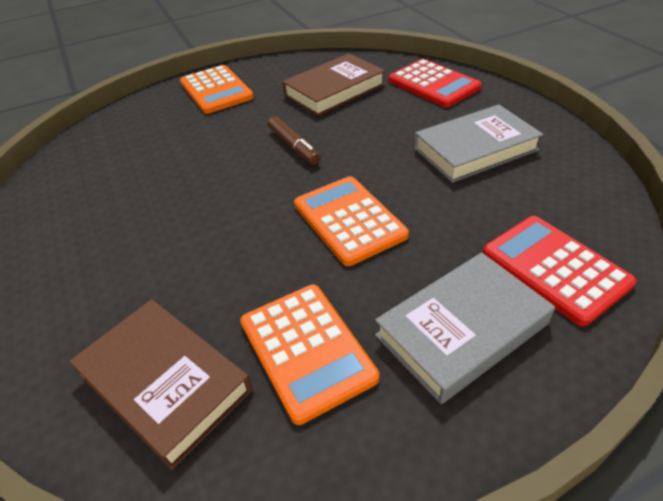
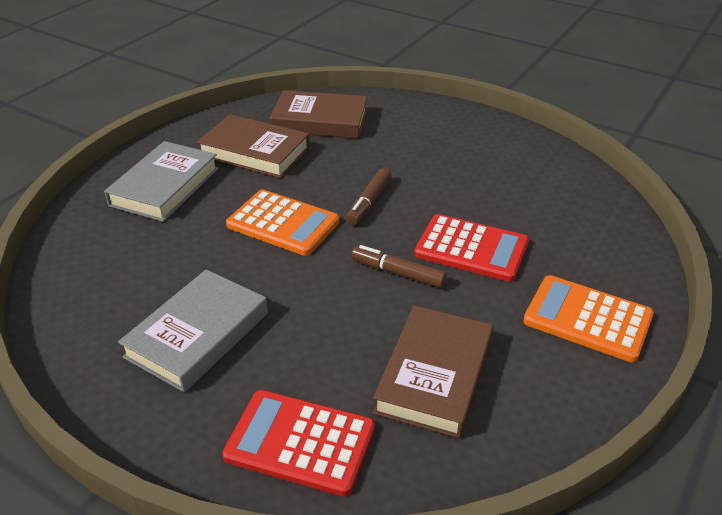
camera: 145 degrees right, 5 degrees down
(249, 214) = (369, 202): none -> brown marker
(306, 350) = (255, 152): orange calculator -> brown book
(554, 268) = (103, 240): red calculator -> red calculator (471, 249)

